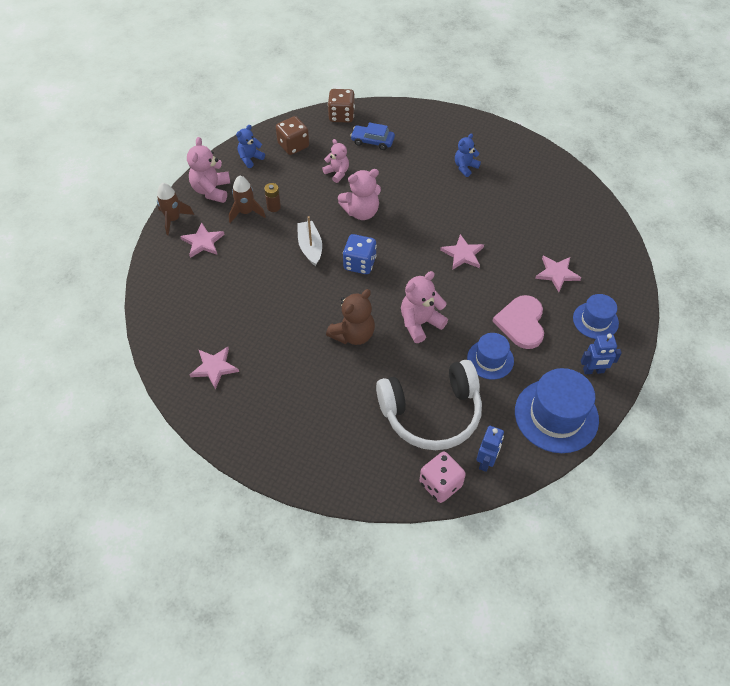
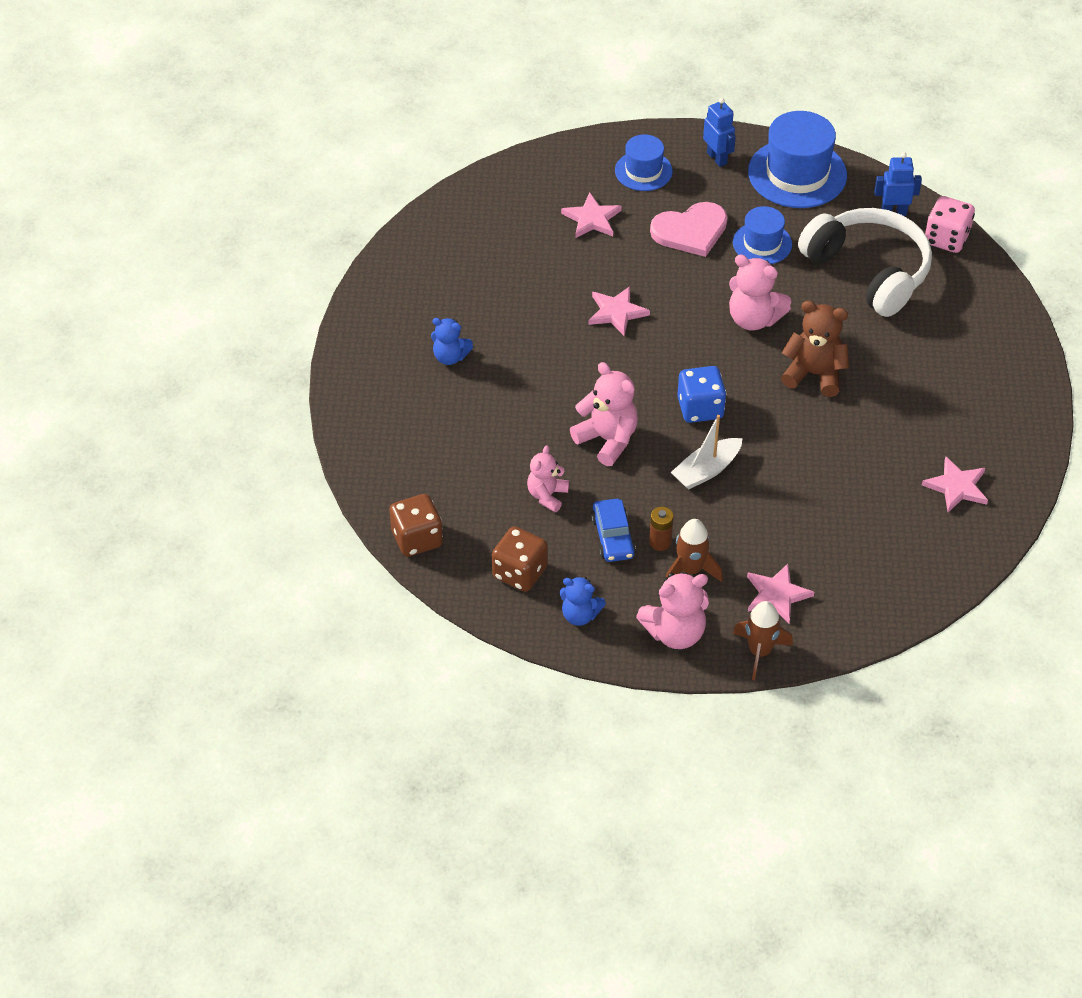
camera: 115 degrees left, 5 degrees down
(372, 141) = (455, 479): blue car -> blue car (613, 537)

